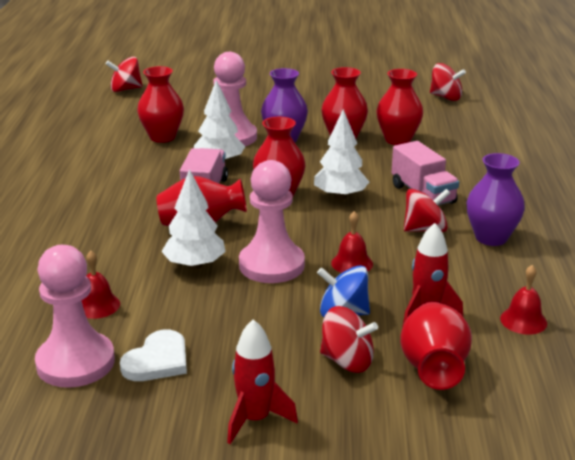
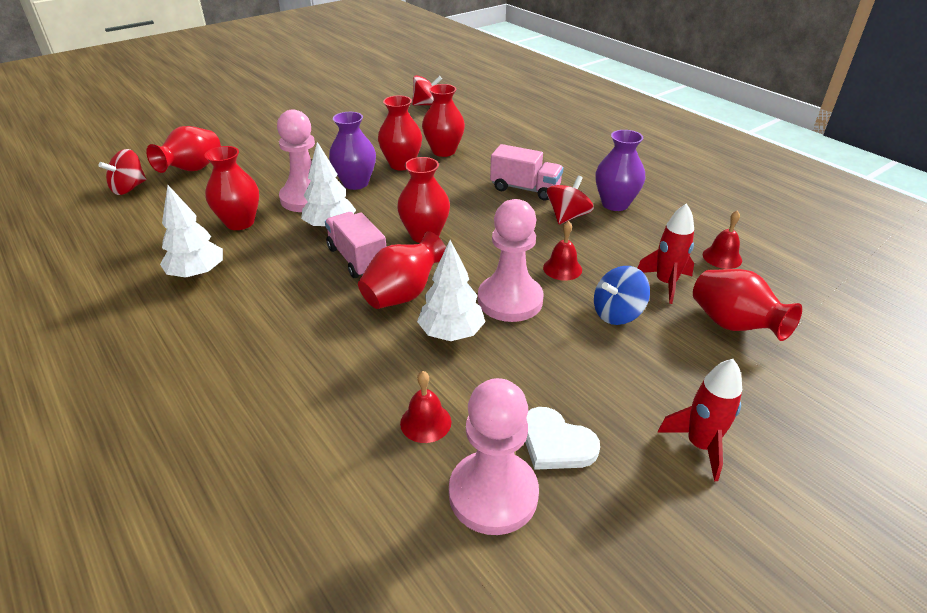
camera: 40 degrees left, 10 degrees up
(157, 360) = (556, 443): white heart -> white heart turned 135 degrees clockwise
(182, 90) = (193, 169): none -> red vase
(340, 196) = (471, 215): white tree -> white tree (197, 274)
(347, 361) = (678, 352): red spinning top -> none

